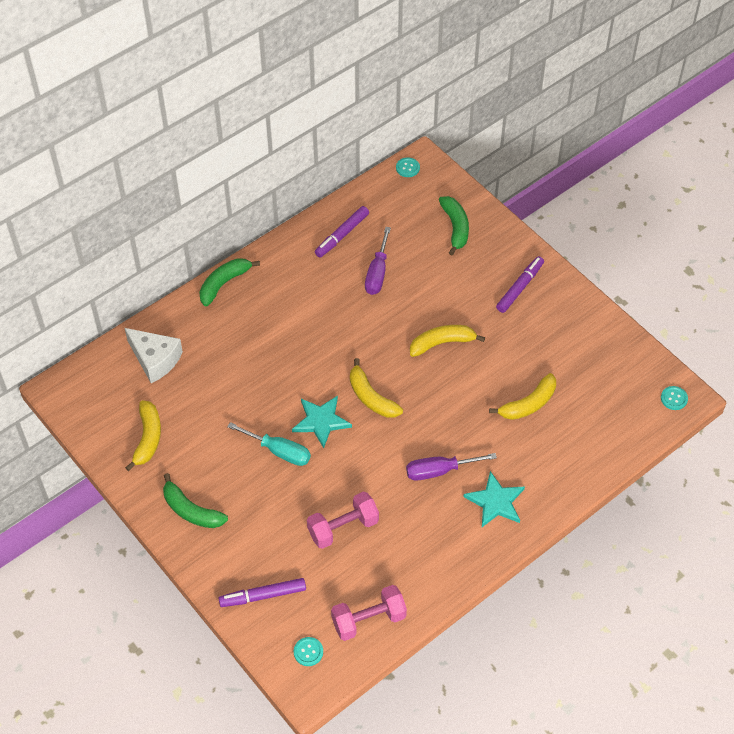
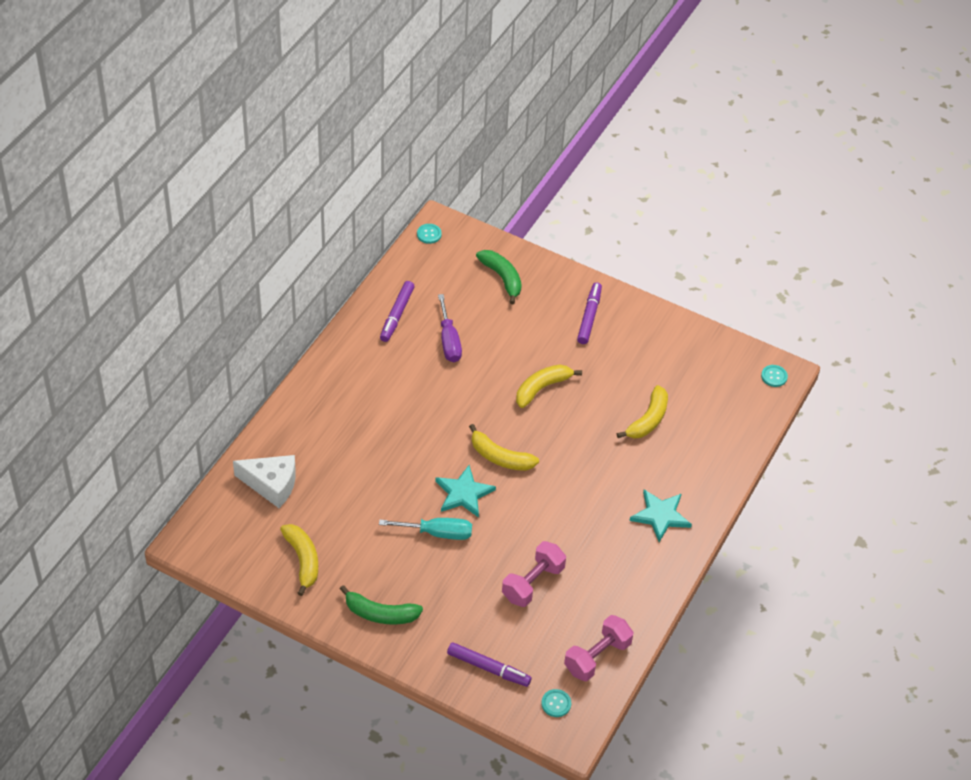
camera: 25 degrees left, 5 degrees down
(224, 284) = (303, 393): green banana -> none
(263, 596) = (488, 668): purple marker -> purple marker turned 120 degrees counterclockwise
(439, 471) = (596, 504): purple screwdriver -> none

